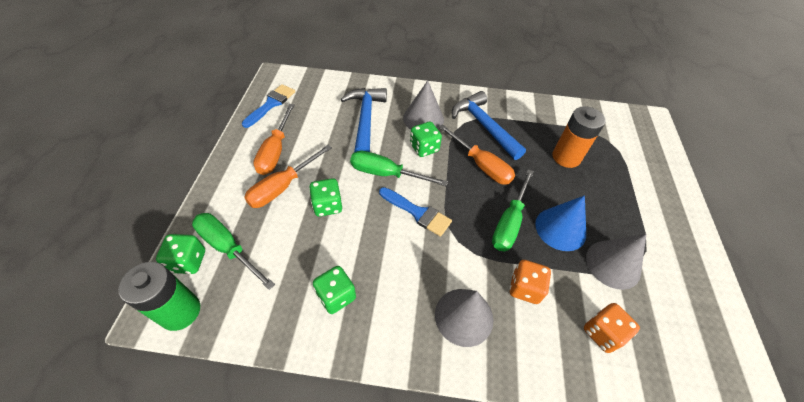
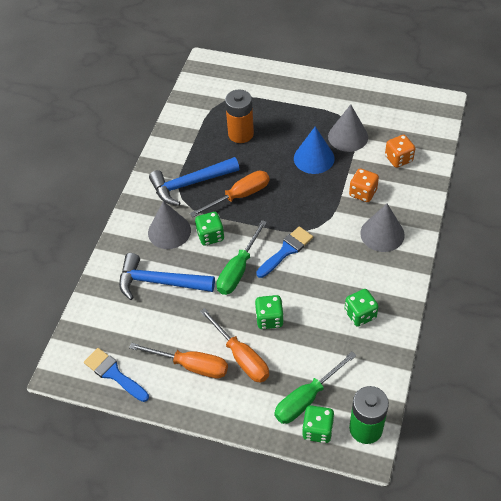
camera: 75 degrees left, 0 degrees up
(509, 222) = (304, 189): green screwdriver -> none

